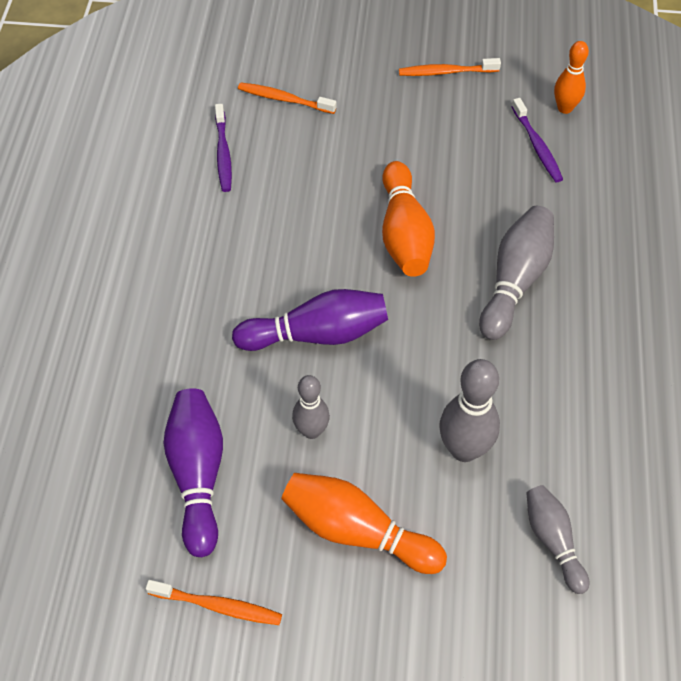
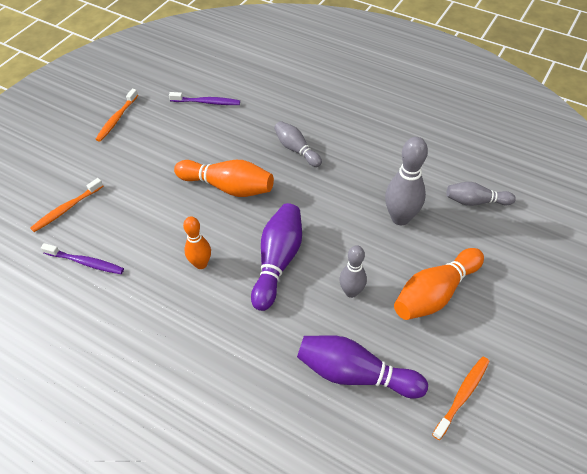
camera: 65 degrees left, 5 degrees down
(515, 281) = (296, 149): grey bowling pin -> grey bowling pin, size x0.64
(565, 108) = (188, 80): orange bowling pin -> orange bowling pin (201, 264)

